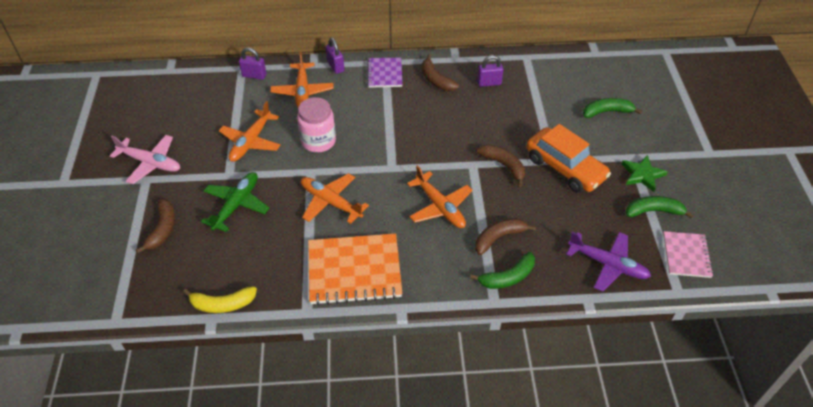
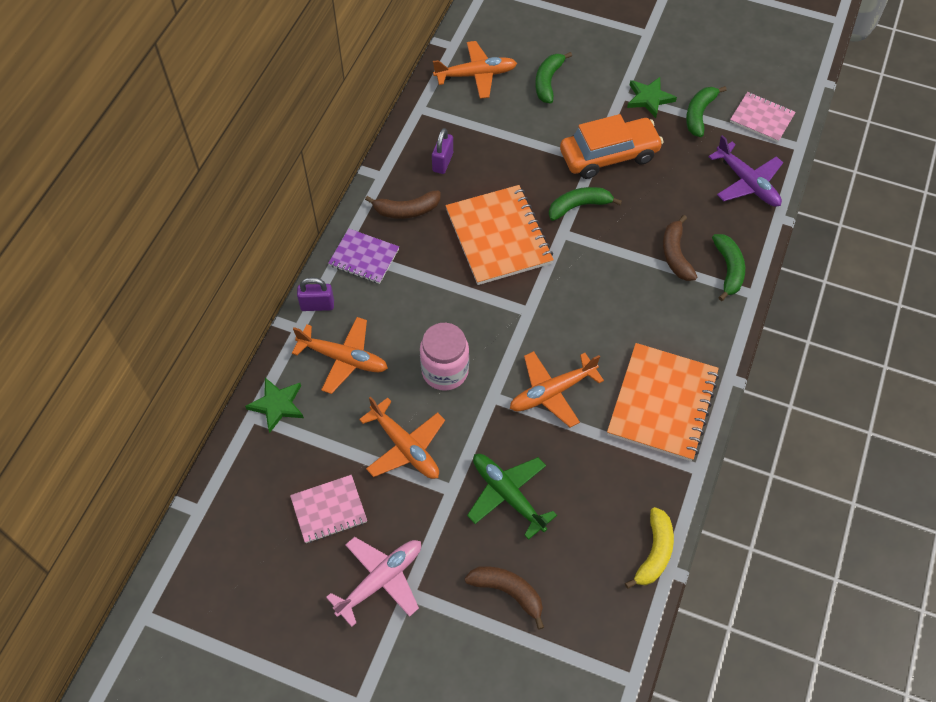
camera: 65 degrees left, 10 degrees up
(191, 123) = (329, 510): none -> pink notebook
(254, 75) = (277, 405): purple padlock -> green star
(440, 206) = (609, 289): orange plane -> orange plane (475, 75)
(445, 131) = (499, 237): none -> orange notebook
(503, 165) = (579, 206): brown banana -> green banana
(607, 264) = (747, 182): purple plane -> purple plane turned 90 degrees clockwise

